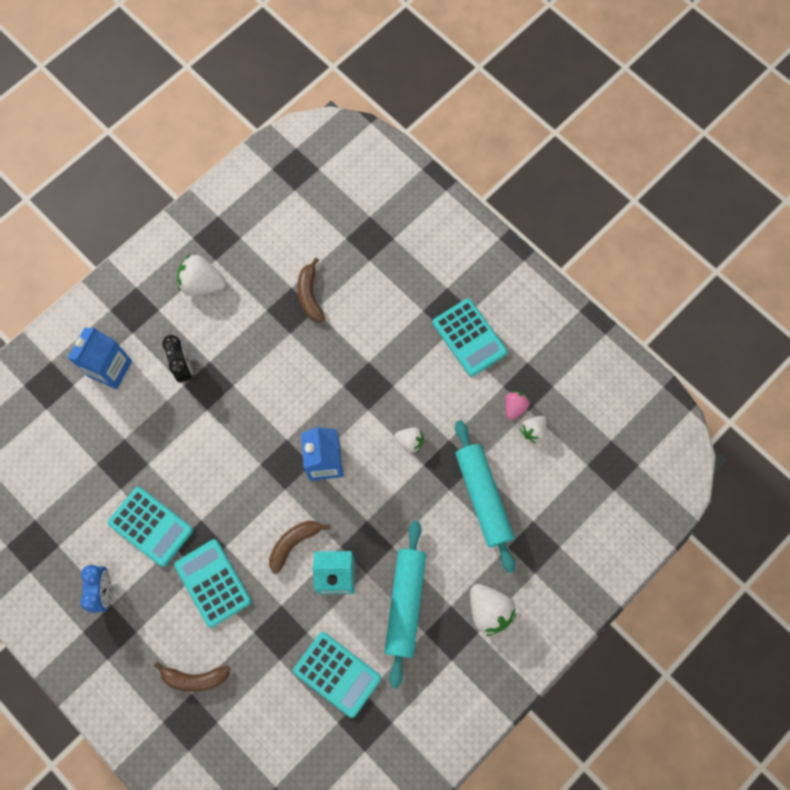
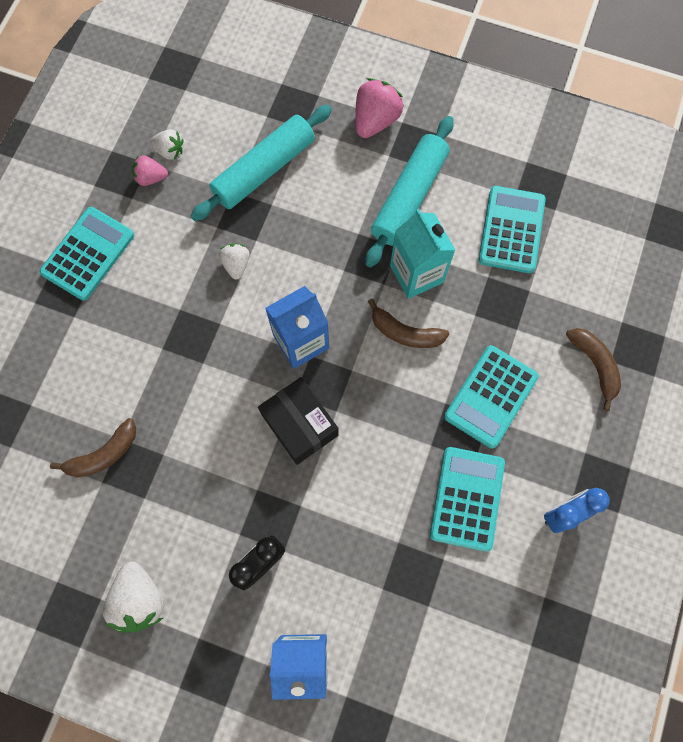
camera: 115 degrees left, 0 degrees up
(263, 434) = (300, 425): none -> black box
(405, 603) = (409, 197): turquoise rolling pin -> turquoise rolling pin turned 45 degrees counterclockwise
(489, 610) = (375, 121): white strawberry -> pink strawberry

